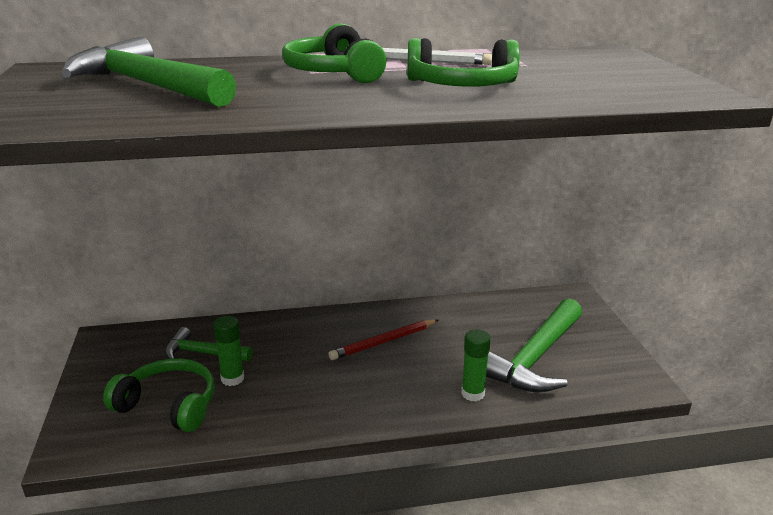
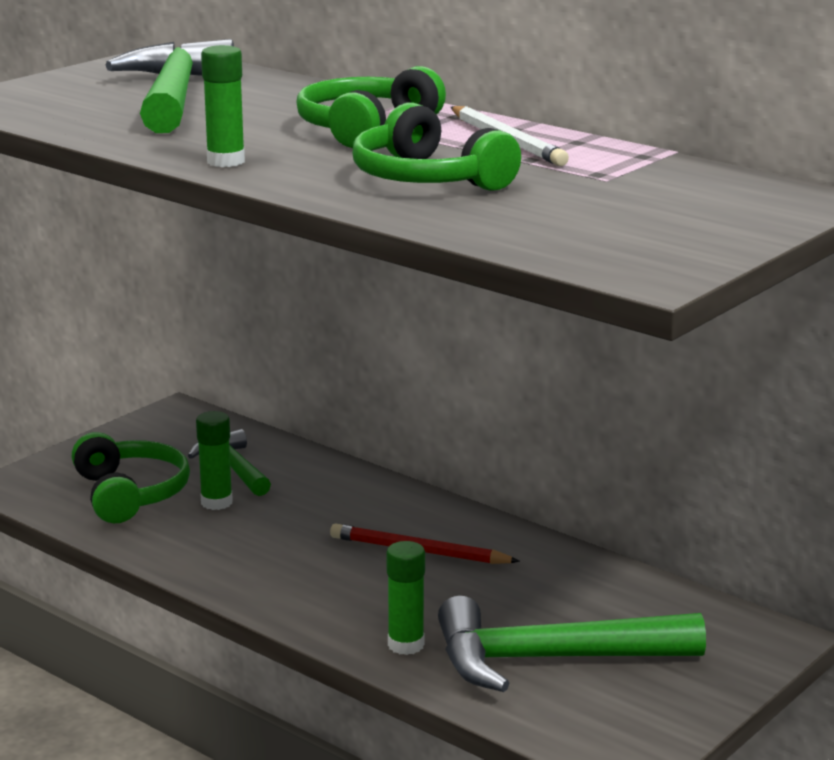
camera: 50 degrees right, 5 degrees down
(327, 109) = (226, 161): none -> green glue stick

